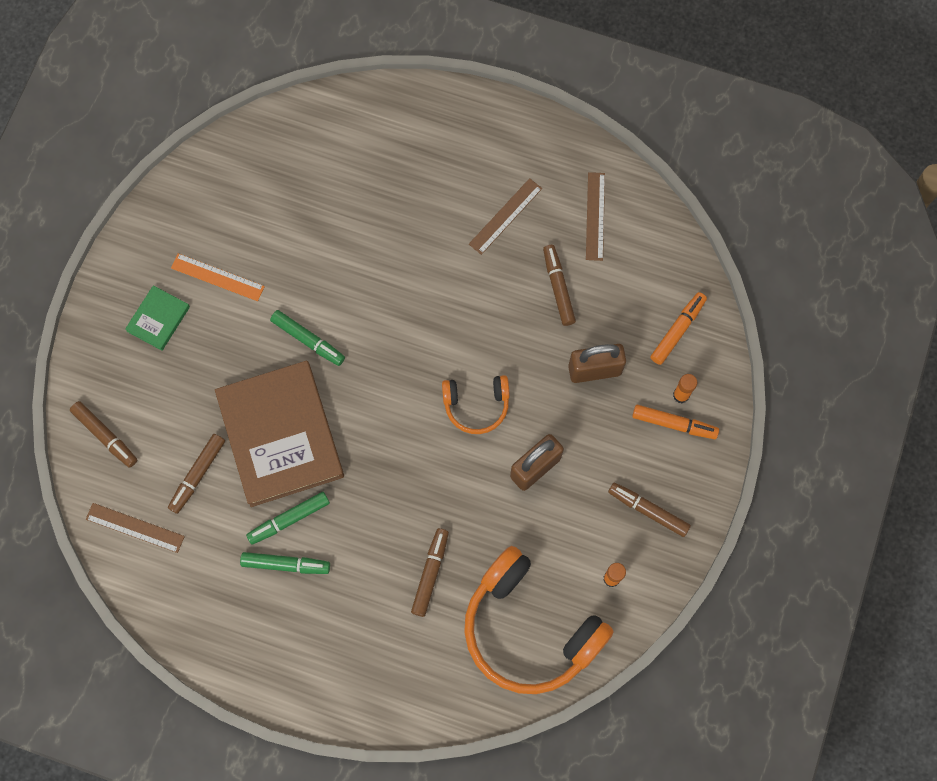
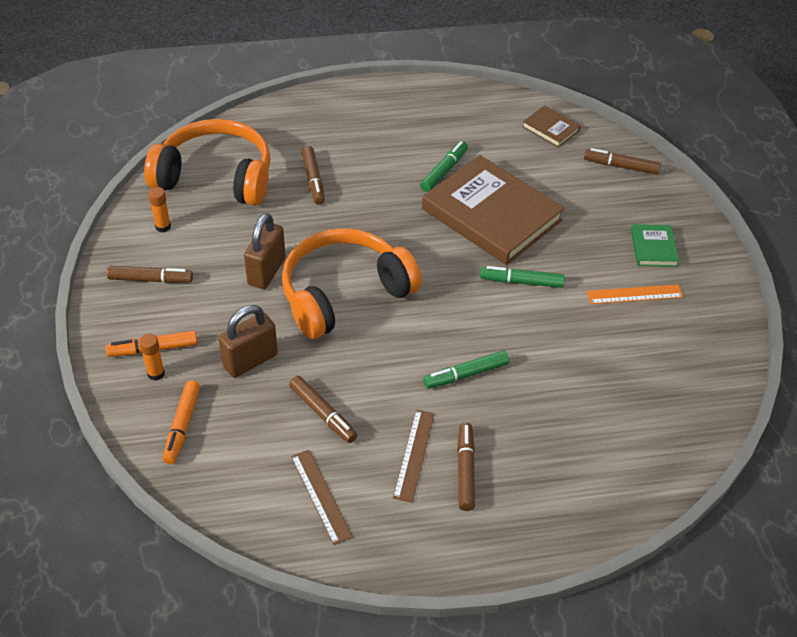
camera: 150 degrees right, 25 degrees down
(135, 527) = (550, 129): brown ruler -> brown book
(198, 475) = (533, 170): brown marker -> brown marker (465, 470)
(286, 564) = (426, 148): green marker -> green marker (466, 374)
(476, 405) = (344, 293): orange headphones -> orange headphones, size x1.94

